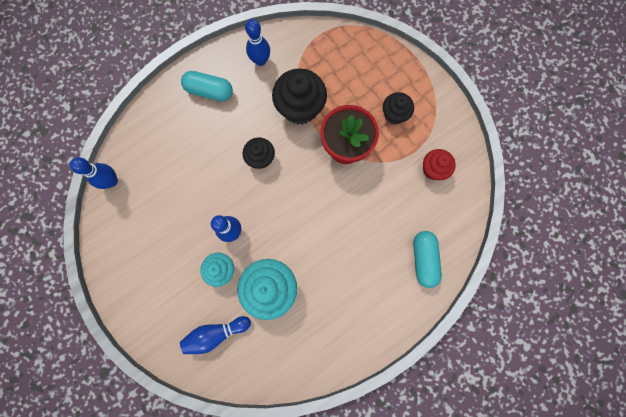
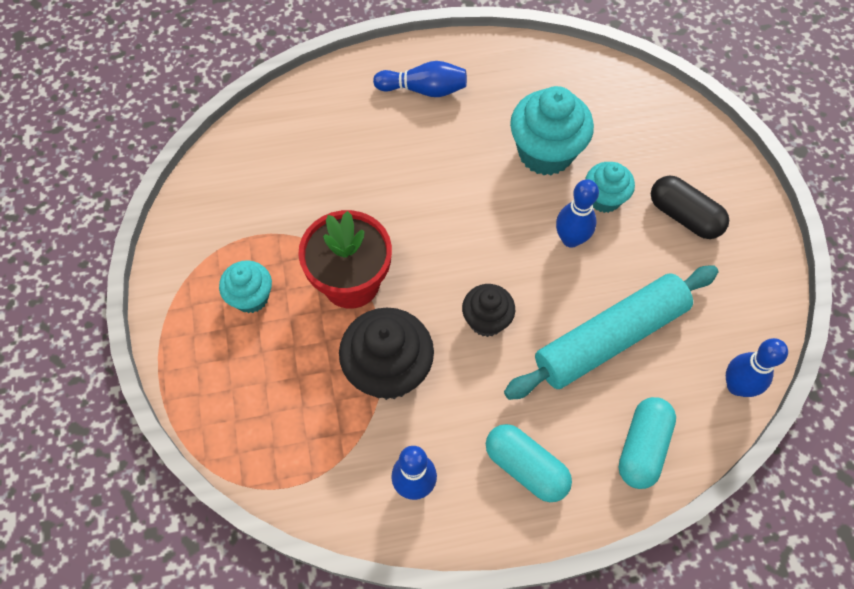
camera: 155 degrees left, 15 degrees down
(168, 279) = (684, 216): none -> black capsule
(189, 178) = (609, 338): none -> turquoise rolling pin
(216, 333) = (638, 132): blue bowling pin -> blue bowling pin (424, 89)
(394, 115) = (251, 297): black cupcake -> turquoise cupcake
(423, 259) = (331, 107): turquoise capsule -> turquoise capsule (642, 447)
(433, 169) = (247, 201): red cupcake -> none

